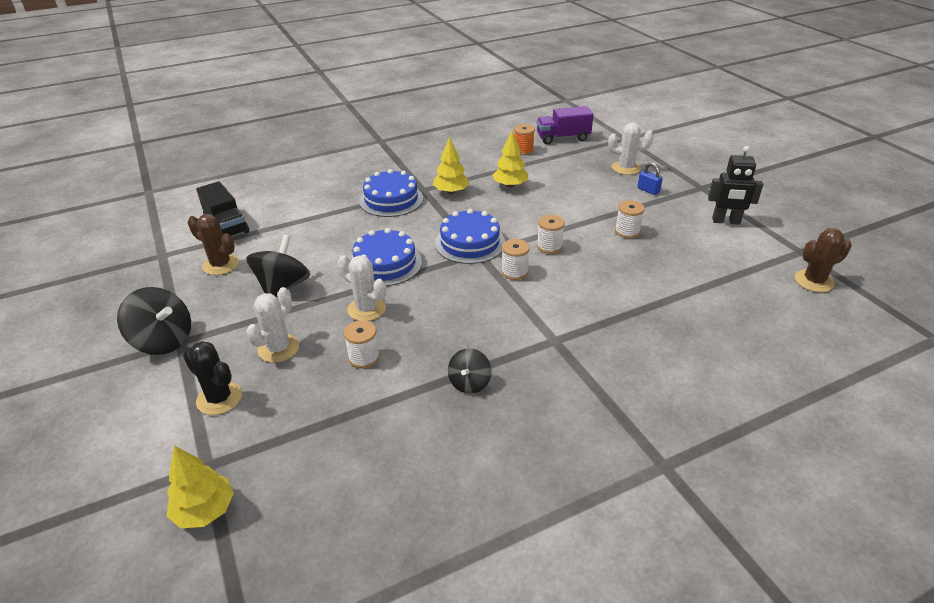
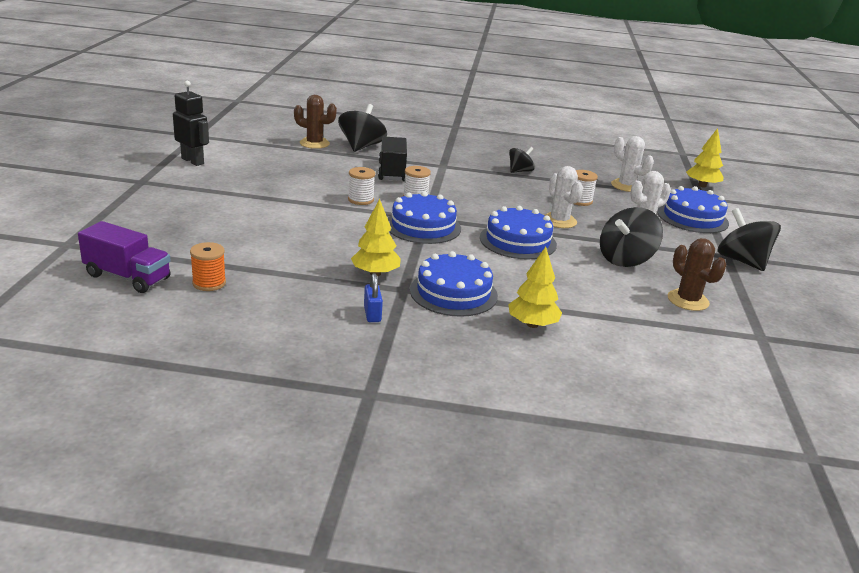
camera: 150 degrees left, 10 degrees down
(219, 398) = (692, 218): black cactus -> blue cake
(226, 226) = (677, 342): black truck -> black truck (392, 172)
(510, 185) = (303, 253): yellow tree -> yellow tree (532, 324)
(626, 168) = (155, 219): white cactus -> white cactus (626, 186)
(627, 231) = (280, 184): white spool -> none
(648, 190) = (189, 197): blue padlock -> blue padlock (372, 314)
(669, 325) = (361, 147): none -> black spinning top
(814, 281) = (231, 127): brown cactus -> brown cactus (314, 143)

